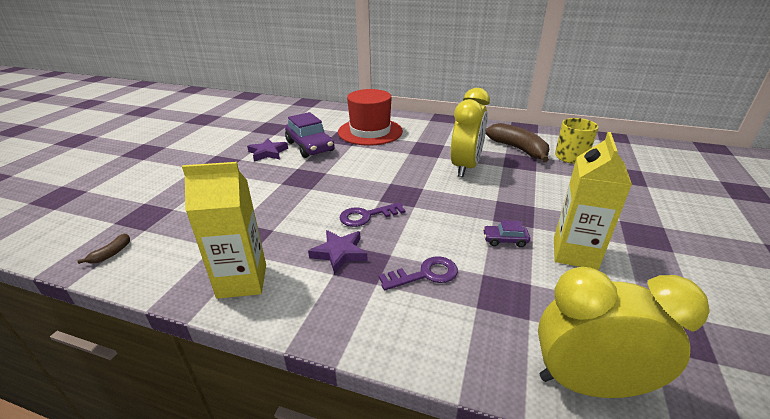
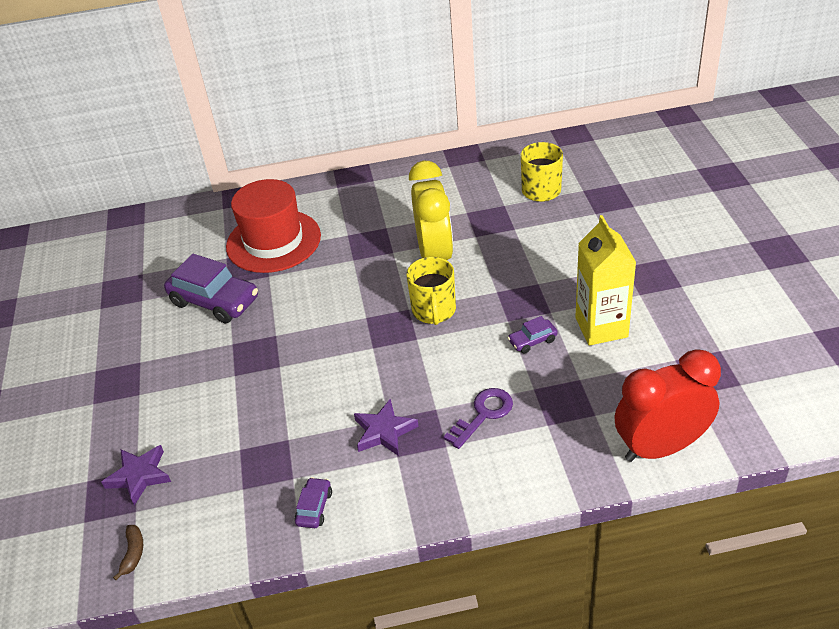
camera: 25 degrees left, 10 degrees up
(242, 281) = (314, 508): yellow carton -> purple car
(268, 153) = (167, 335): purple star -> purple star (139, 476)
(367, 216) = (376, 374): purple key -> none
(440, 195) = (434, 311): none -> yellow mug
(518, 149) = (478, 200): brown banana -> none
(588, 384) = (660, 447): yellow clock -> red clock

